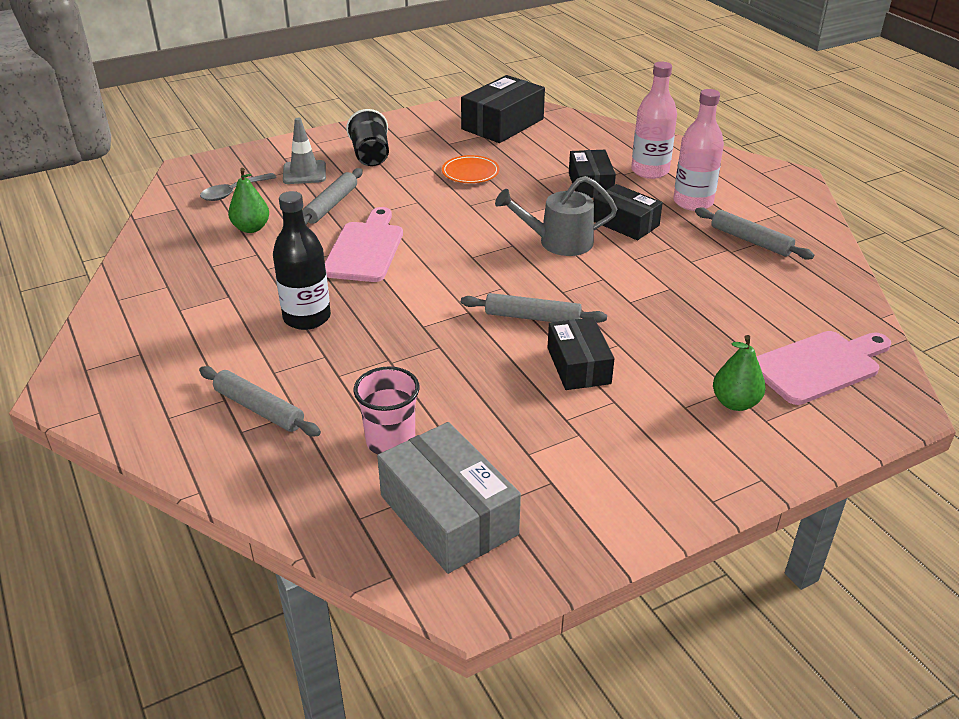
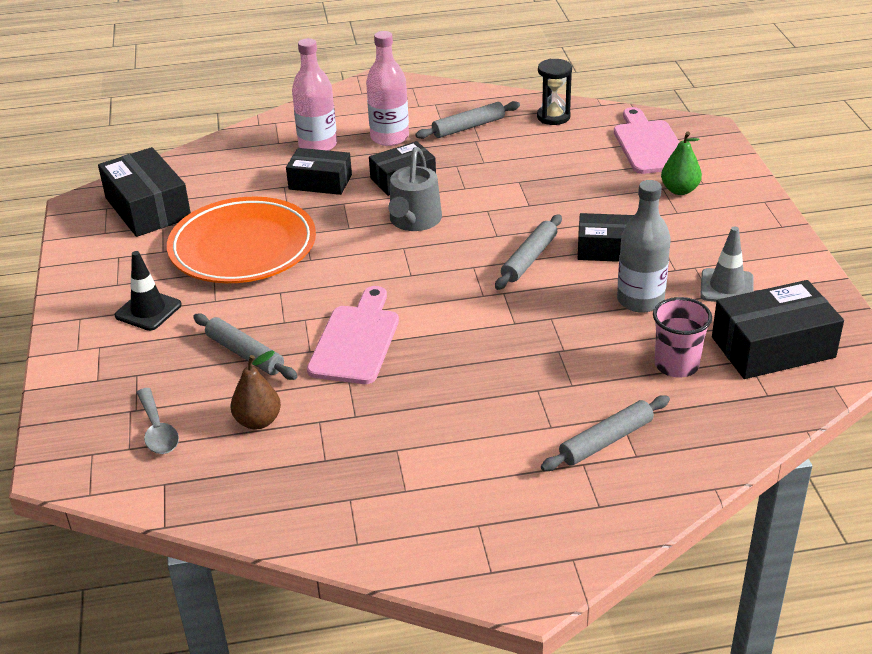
camera: 70 degrees left, 0 degrees up
(251, 228) = (258, 421): green pear -> brown pear
(304, 173) = (151, 366): grey traffic cone -> grey traffic cone (726, 287)
(307, 318) = (466, 395): black bottle -> none
(365, 249) = (356, 340): pink cutting board -> pink cutting board turned 75 degrees clockwise
(370, 156) = (148, 310): black cup -> black traffic cone
(448, 515) = (773, 347): grey box -> black box
(470, 173) = (243, 248): orange plate -> orange plate, size x2.24
(495, 401) = (640, 300): none -> grey bottle
(820, 289) = (553, 117): none -> black hourglass

